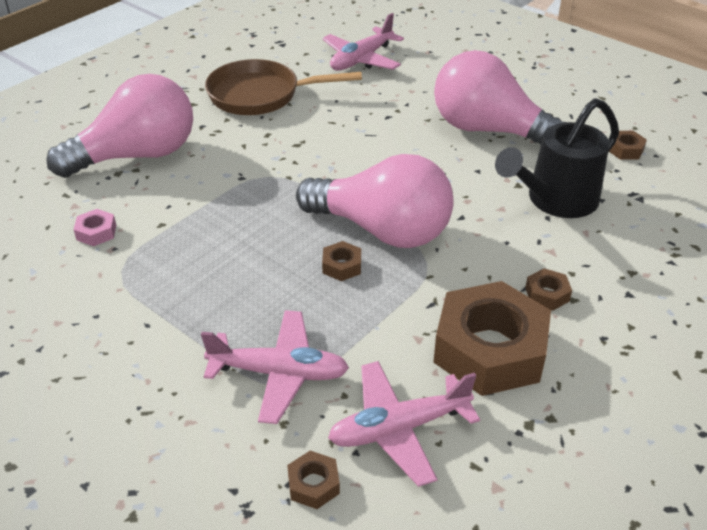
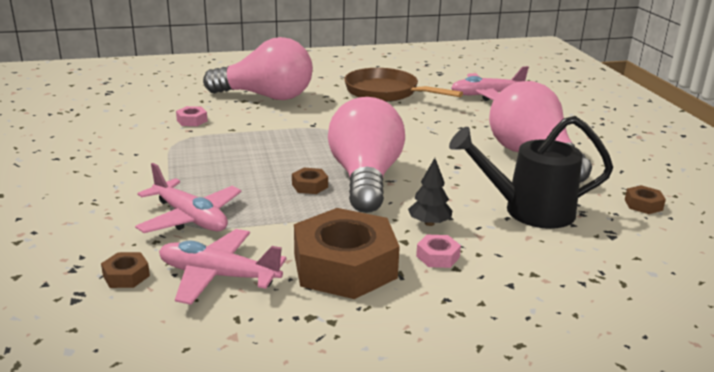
camera: 35 degrees right, 15 degrees down
(382, 230) = (365, 179): pink light bulb -> pink light bulb turned 150 degrees counterclockwise
(497, 258) = (429, 223): none -> black tree
(547, 294) = (437, 257): brown nut -> pink nut

